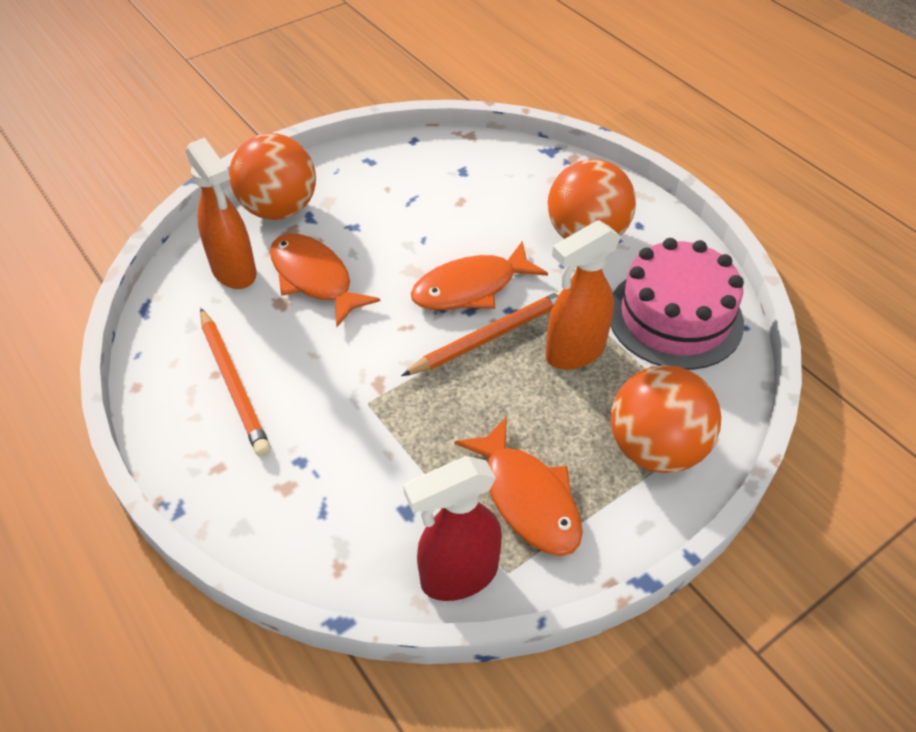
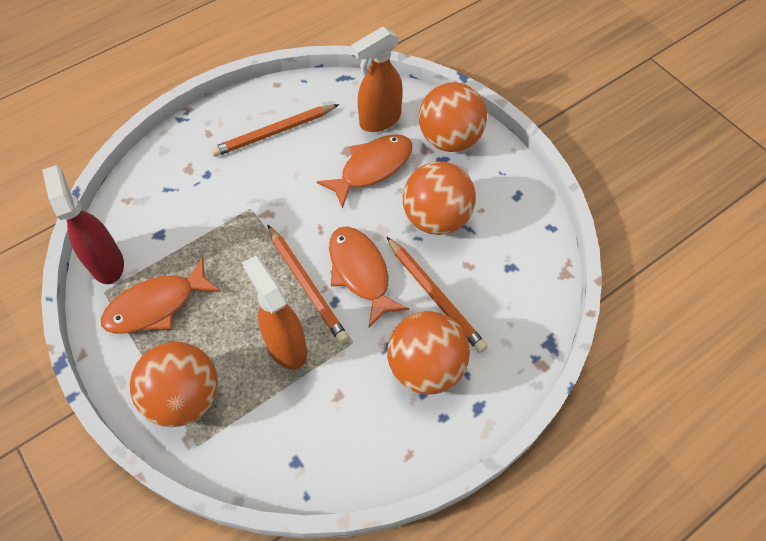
camera: 90 degrees right, 10 degrees up
(396, 223) = (436, 218): none -> orange ball
(500, 227) = (435, 296): none -> orange pencil
(675, 317) = (321, 433): pink cake -> none

